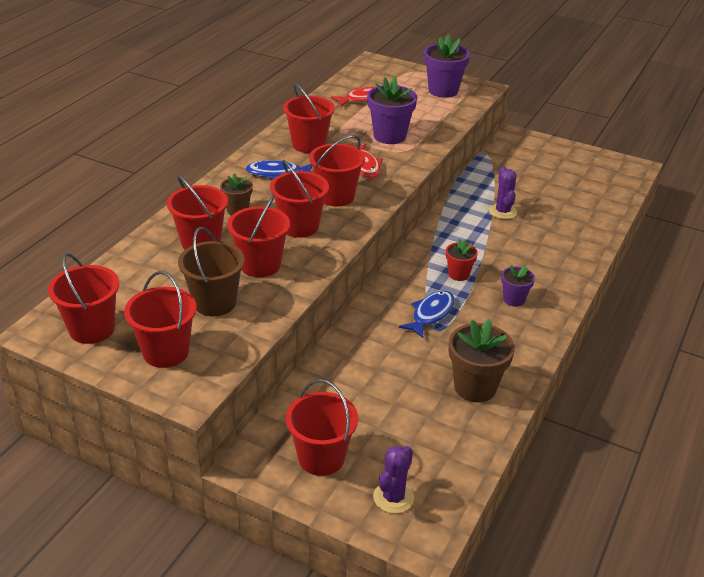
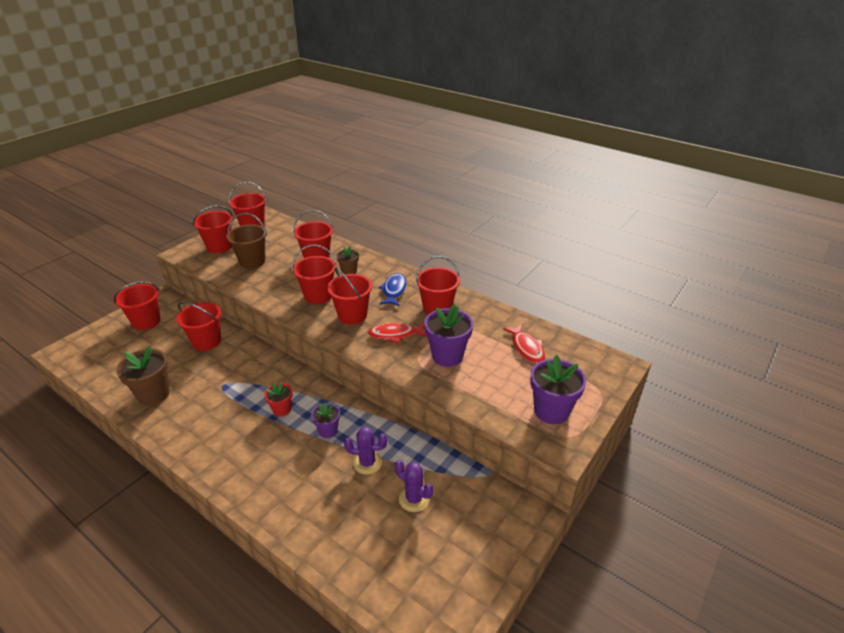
camera: 100 degrees right, 0 degrees up
(260, 265) = (281, 278): red bucket -> red bucket (207, 341)
(393, 497) = (98, 344): purple cactus -> purple cactus (414, 499)
(431, 314) = (241, 385): blue fish -> none
(514, 299) = (233, 439): purple flower pot -> purple flower pot (328, 431)

